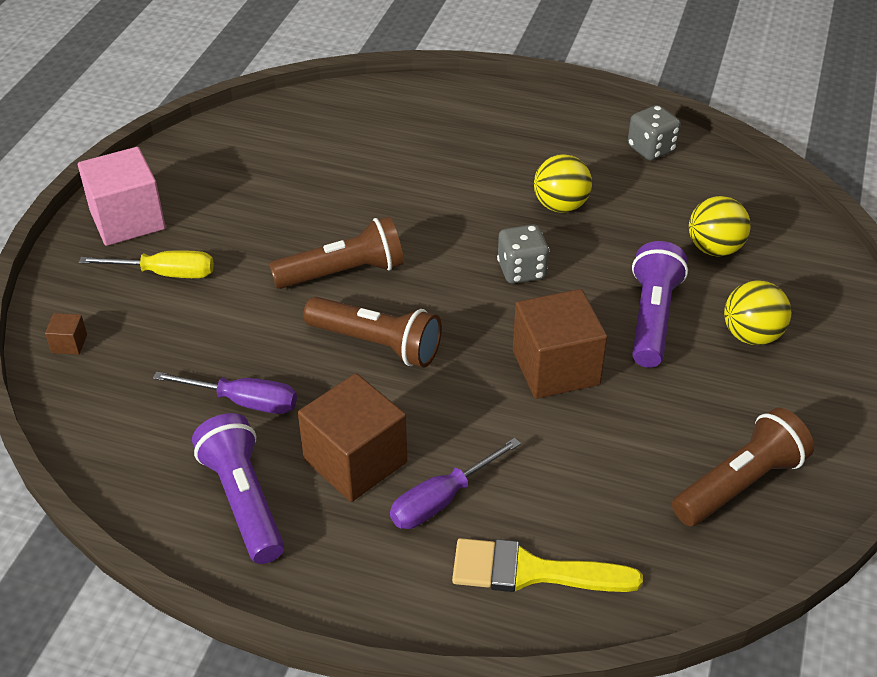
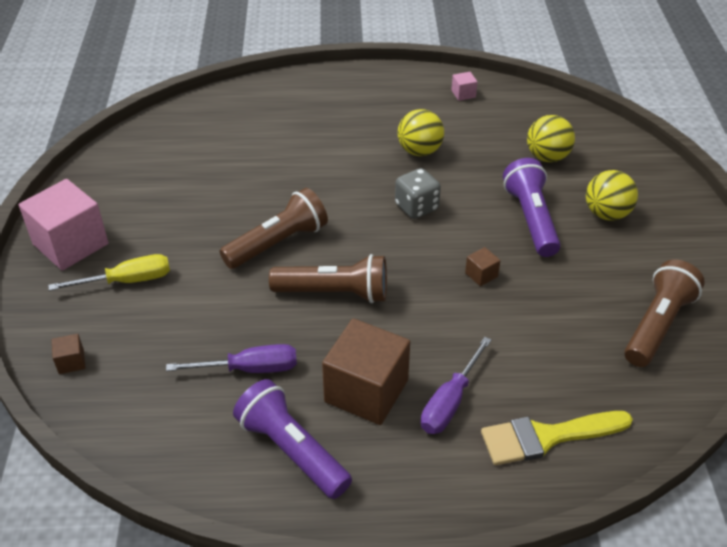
camera: 20 degrees left, 0 degrees up
(555, 368) = (481, 275): brown cube -> brown cube, size x0.42
(651, 149) = (463, 94): grey dice -> pink cube

